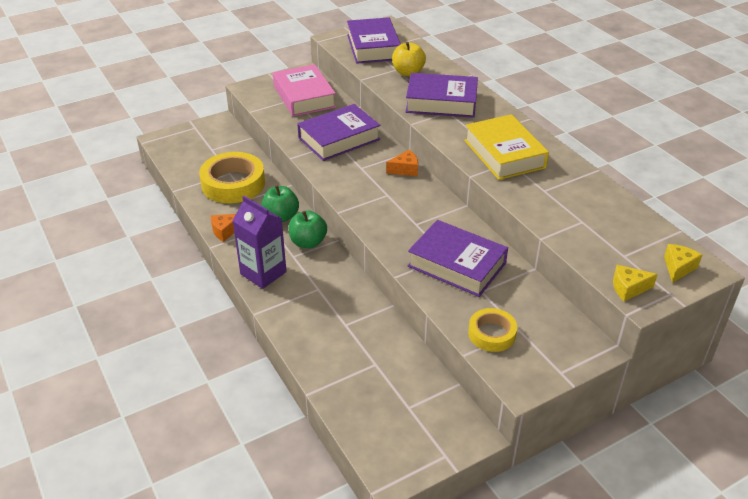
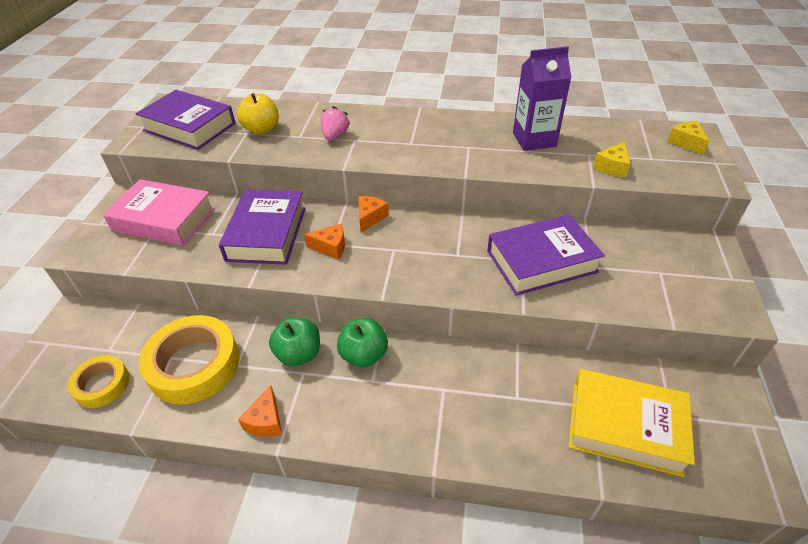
camera: 50 degrees left, 5 degrees up
(263, 273) = (374, 425): purple carton -> purple carton (534, 139)
(358, 169) = (331, 247): none -> orange cheese
(441, 102) = (335, 136): purple book -> pink strawberry
(492, 334) = (656, 292): yellow tape -> yellow tape (102, 384)
(504, 154) = (454, 143): yellow book -> yellow book (625, 427)
(628, 288) = (696, 178): yellow cheese -> yellow cheese (612, 167)

